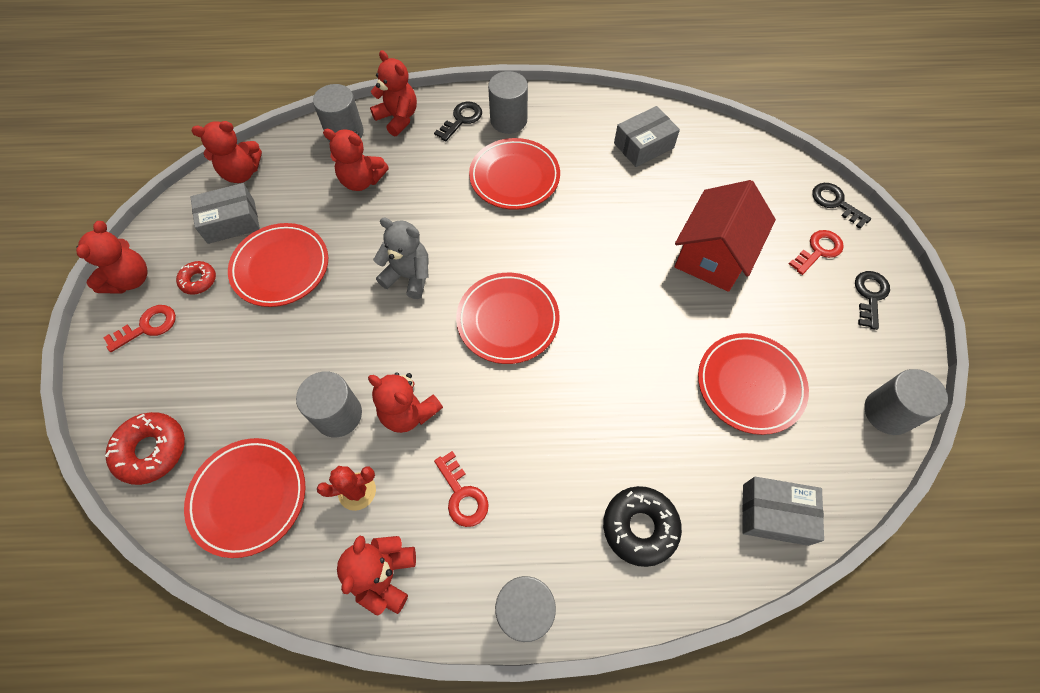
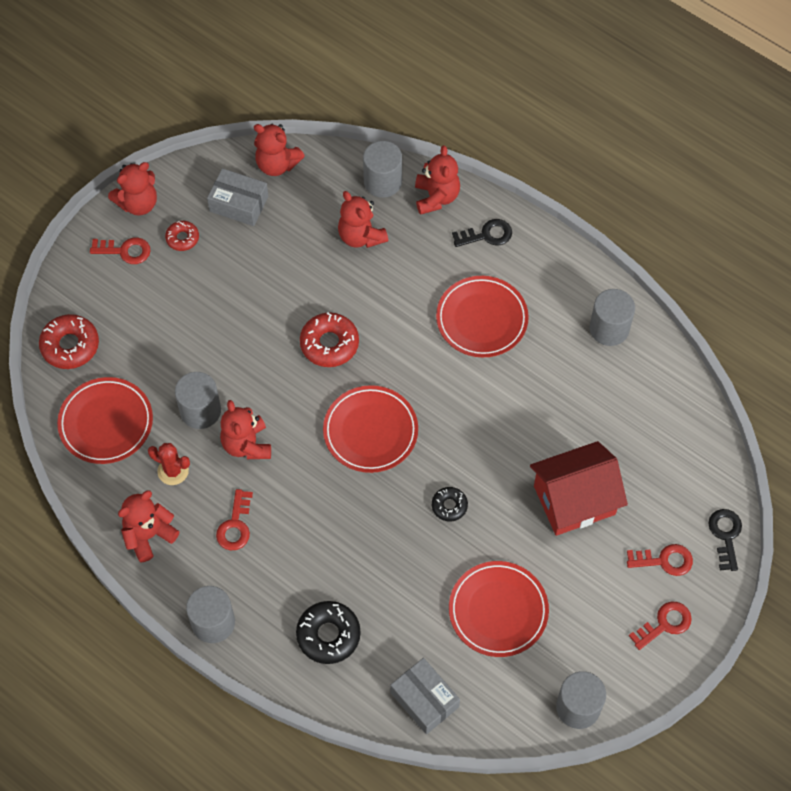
camera: 40 degrees right, 0 degrees up
(281, 267) = (245, 269): red plate -> none
(409, 276) = (329, 344): grey teddy bear -> red donut
(508, 120) = (525, 263): grey cylinder -> grey cylinder (609, 328)
(628, 331) = (449, 506): none -> black donut
(643, 145) = (616, 368): grey box -> none
(870, 295) = (665, 624): black key -> red key

